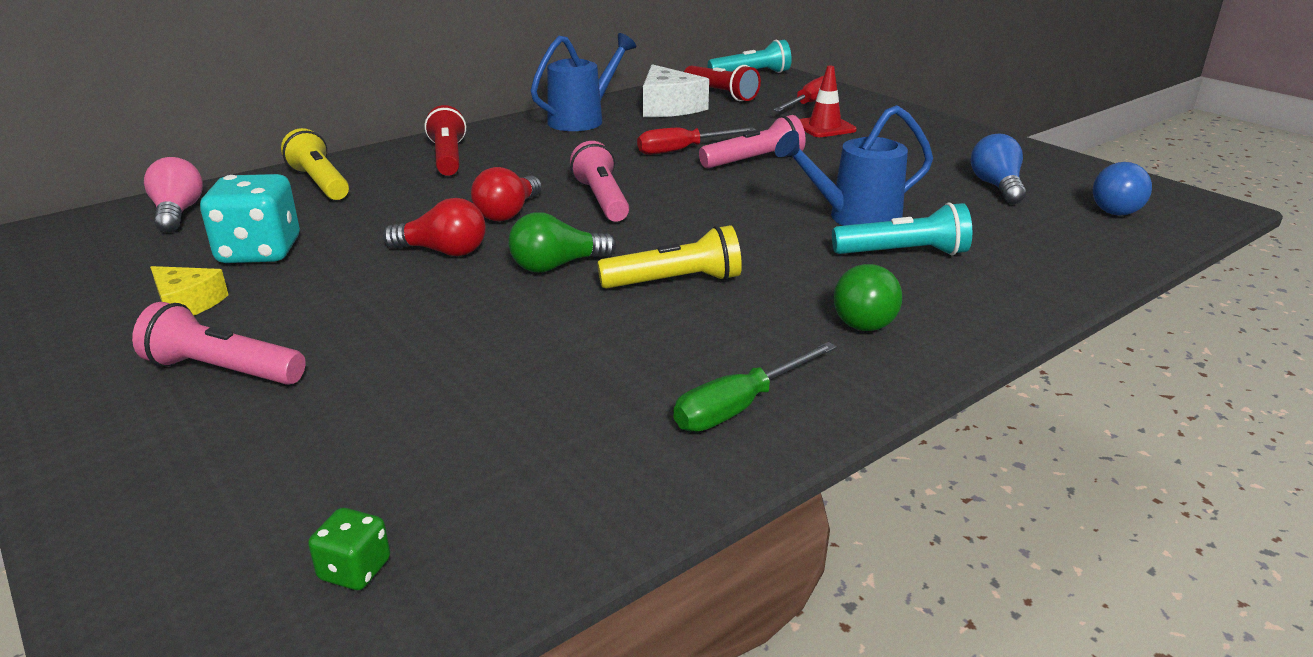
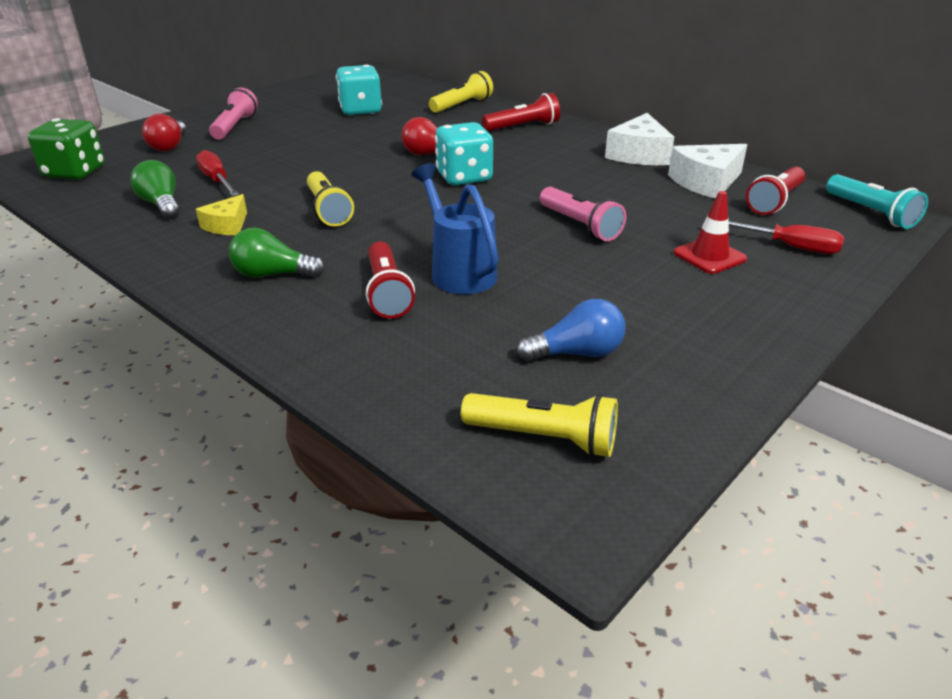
camera: 80 degrees right, 5 degrees up
(178, 213) = (407, 87): pink light bulb -> none
(187, 304) = (300, 109): yellow cheese -> yellow cheese (227, 225)
(355, 570) = (75, 173): green dice -> green dice, size x2.09
(443, 251) = (367, 146): red light bulb -> red light bulb (169, 146)
(557, 266) = (350, 176): green light bulb -> green light bulb (161, 205)
(582, 120) = (639, 154): blue watering can -> white cheese
(602, 200) = (464, 177): pink flashlight -> turquoise dice
(682, 150) = (589, 196): red screwdriver -> red screwdriver (217, 181)
(740, 406) = (167, 237): green screwdriver -> none
(903, 253) = (387, 292): turquoise flashlight -> red flashlight
(1119, 208) = (544, 438): blue light bulb -> yellow flashlight

